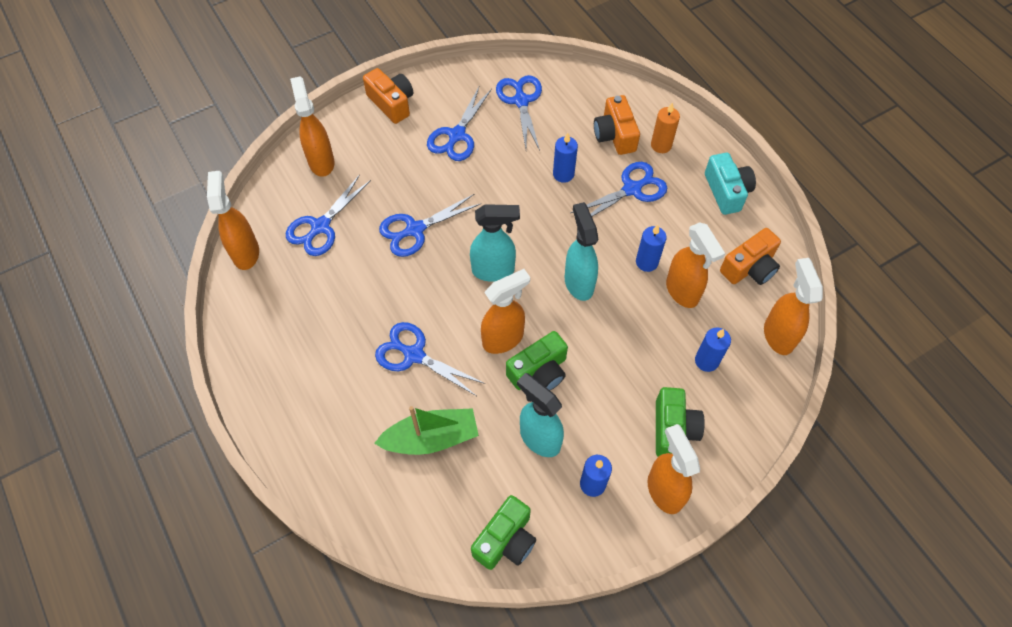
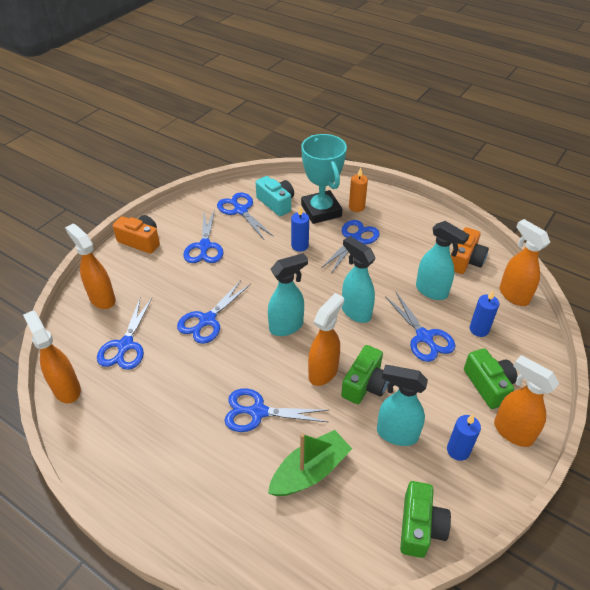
camera: 25 degrees left, 15 degrees down
(615, 135) = (321, 211): orange camera -> turquoise trophy
(637, 344) = (424, 337): none -> blue scissors
(646, 262) = (395, 281): blue candle -> none
(682, 292) = (432, 291): orange spray bottle -> turquoise spray bottle
(726, 191) = (418, 220): turquoise camera -> turquoise camera (276, 203)

